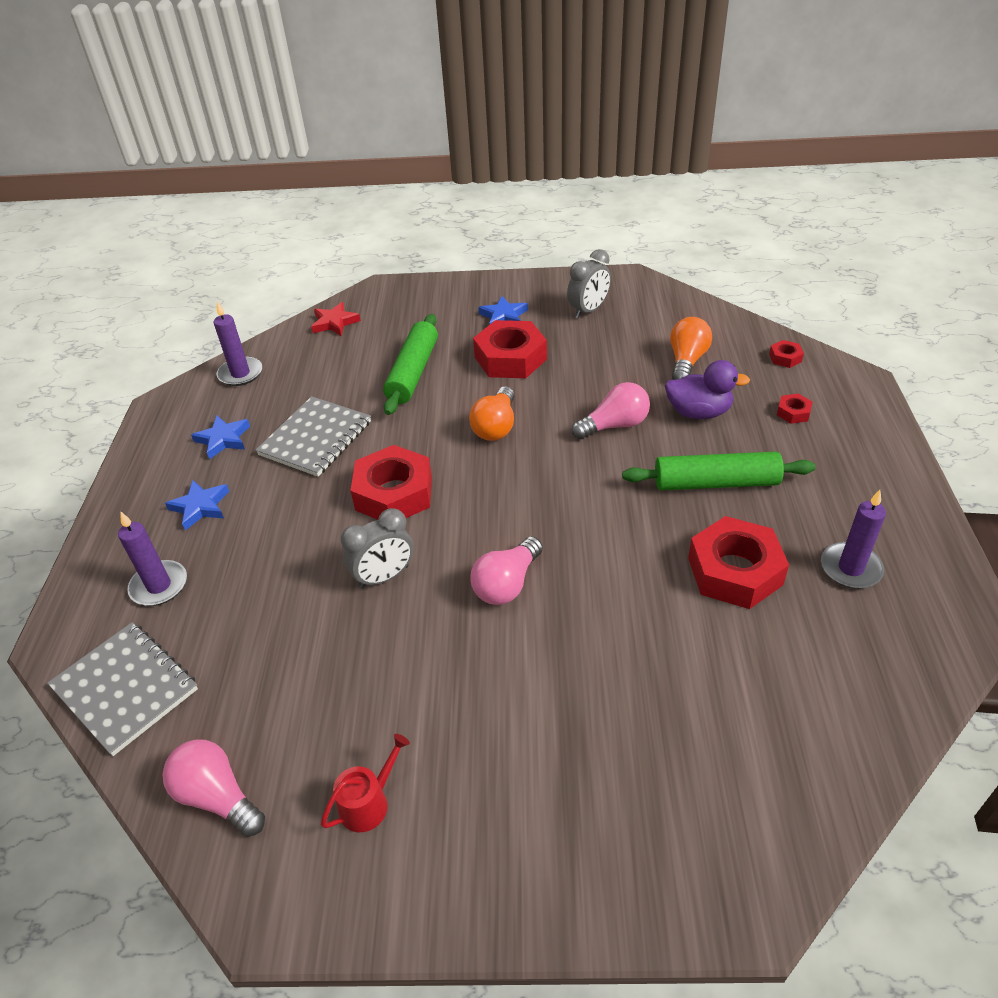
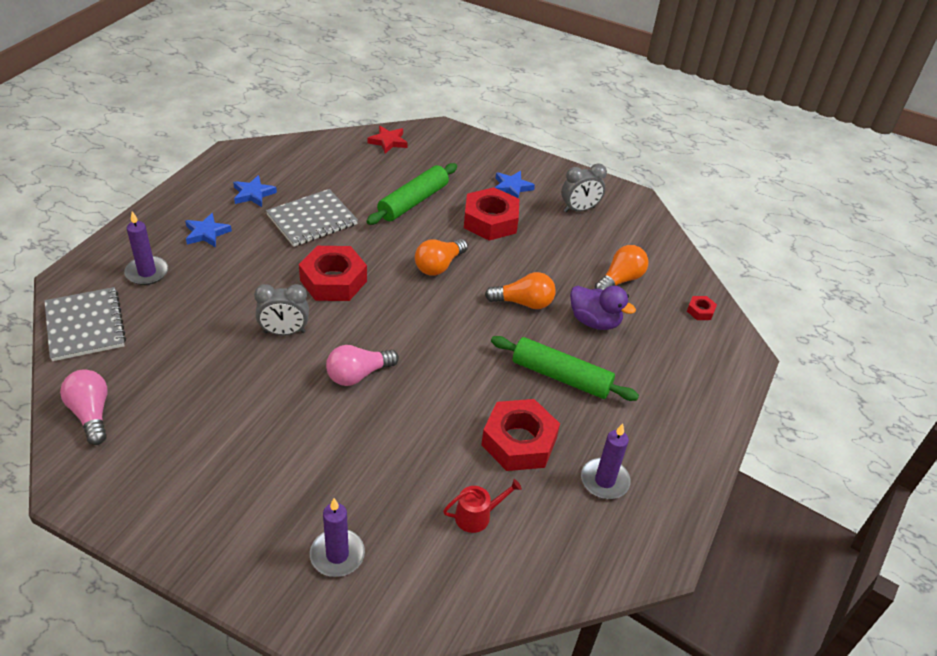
camera: 20 degrees right, 0 degrees up
(240, 374) = (297, 152): purple candle -> purple candle (337, 555)
(368, 803) = (170, 462): red watering can -> red watering can (477, 516)
(614, 425) = (523, 303): pink light bulb -> orange light bulb
(793, 412) = (667, 354): red nut -> none

